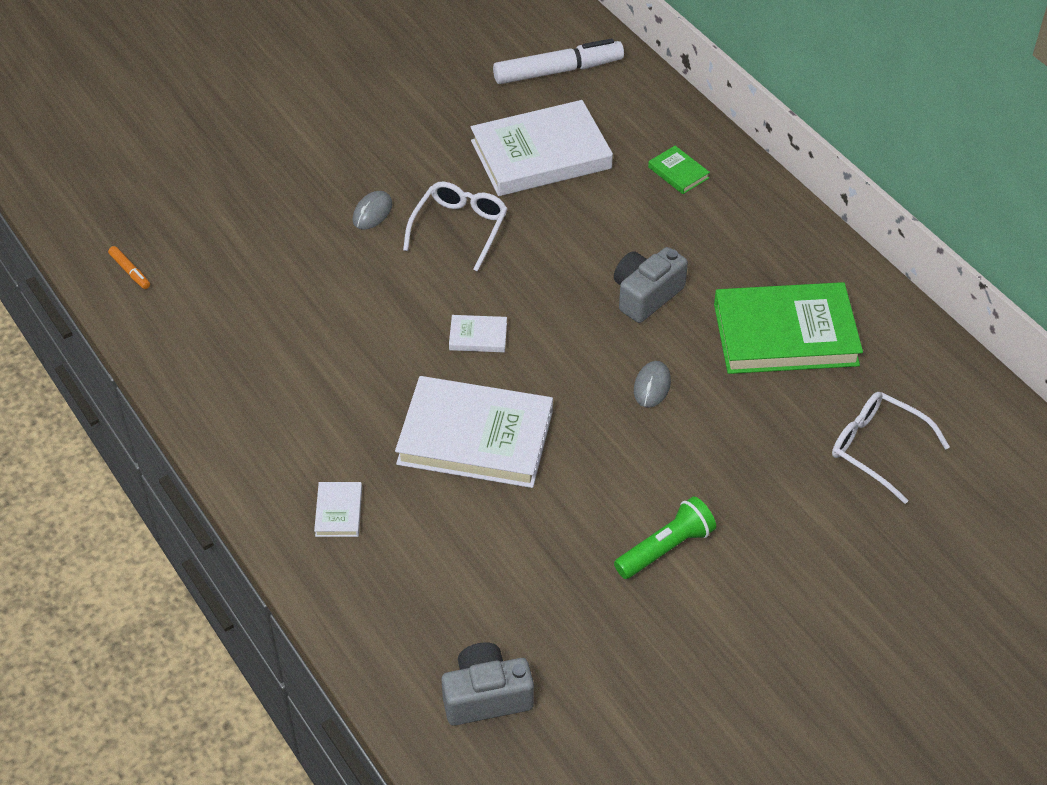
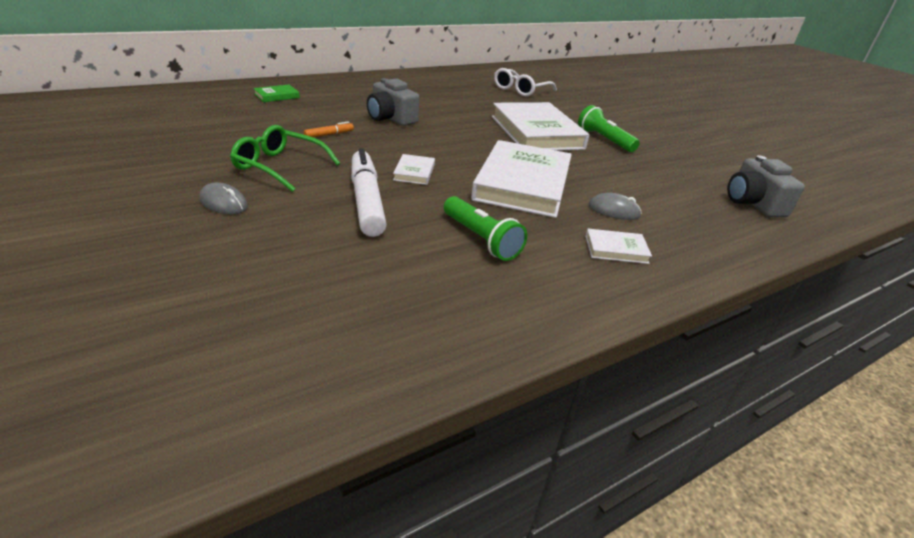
camera: 90 degrees left, 15 degrees down
(130, 271) = (190, 411): orange marker -> orange marker (329, 135)
(340, 400) = (481, 239): none -> green flashlight
(459, 229) = (280, 167): white glasses -> green glasses
(541, 155) = (214, 129): white book -> white book (536, 132)
(557, 71) = (114, 112): white marker -> white marker (366, 201)
(652, 386) = (474, 127): grey mouse -> grey mouse (613, 211)
(785, 334) = (436, 94): green book -> none

